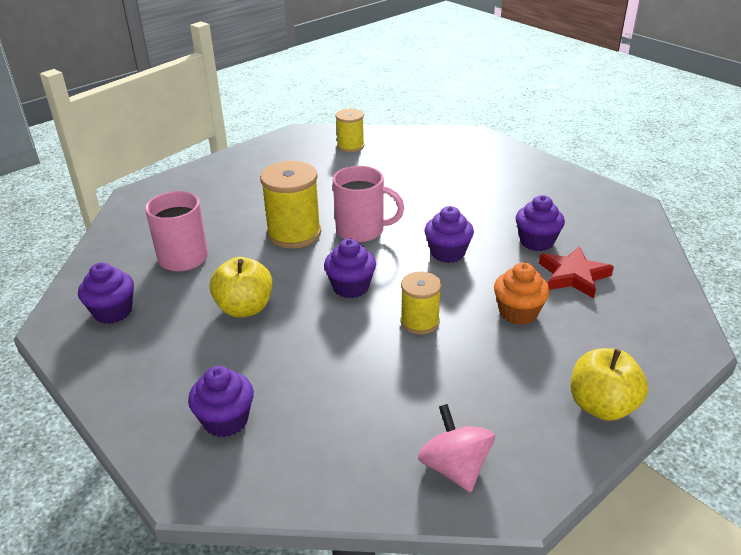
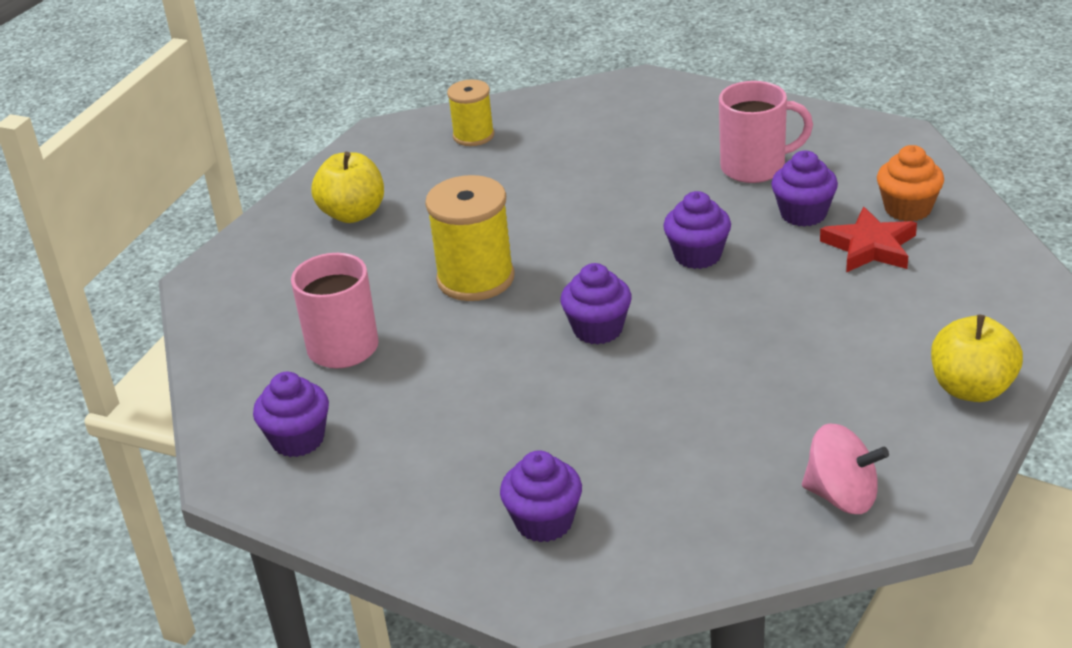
camera: 15 degrees left, 0 degrees up
(245, 308) = (475, 390): yellow apple -> yellow apple (353, 214)
(362, 231) = (566, 253): pink mug -> pink mug (755, 167)
(420, 322) = (711, 349): yellow spool -> none
(454, 467) = (842, 496): pink spinning top -> pink spinning top turned 150 degrees clockwise
(518, 312) = (825, 308): orange cupcake -> orange cupcake (908, 209)

